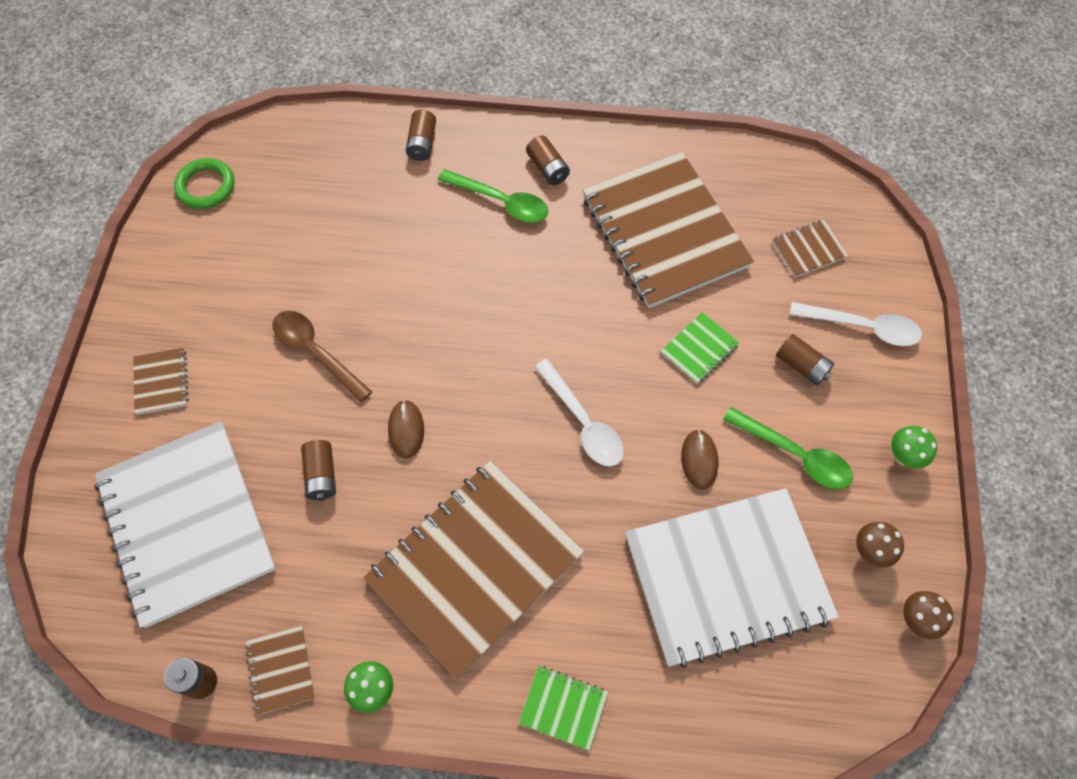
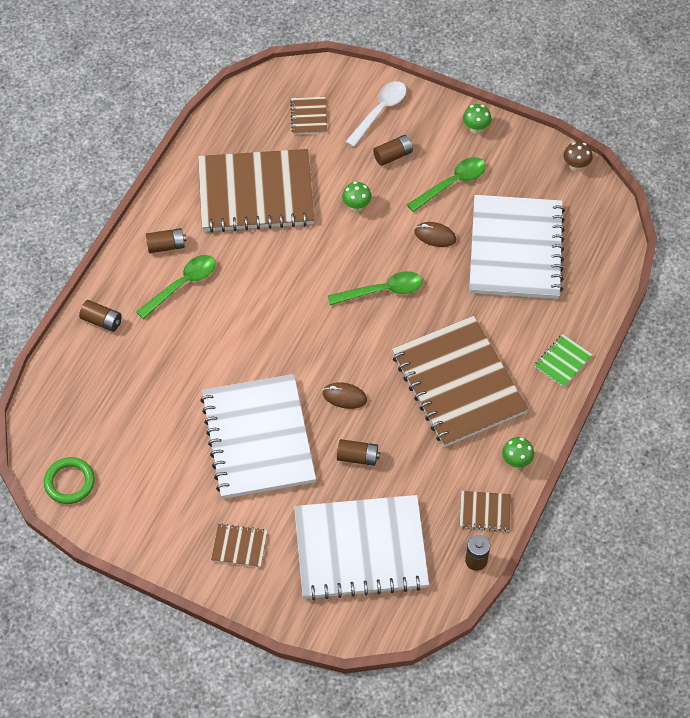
camera: 70 degrees left, 5 degrees down
(315, 352) = (258, 438): brown spoon -> white notebook
(583, 422) = (382, 291): white spoon -> green spoon
(699, 349) = (356, 206): green notebook -> green mushroom
(869, 552) = (527, 171): brown mushroom -> none

